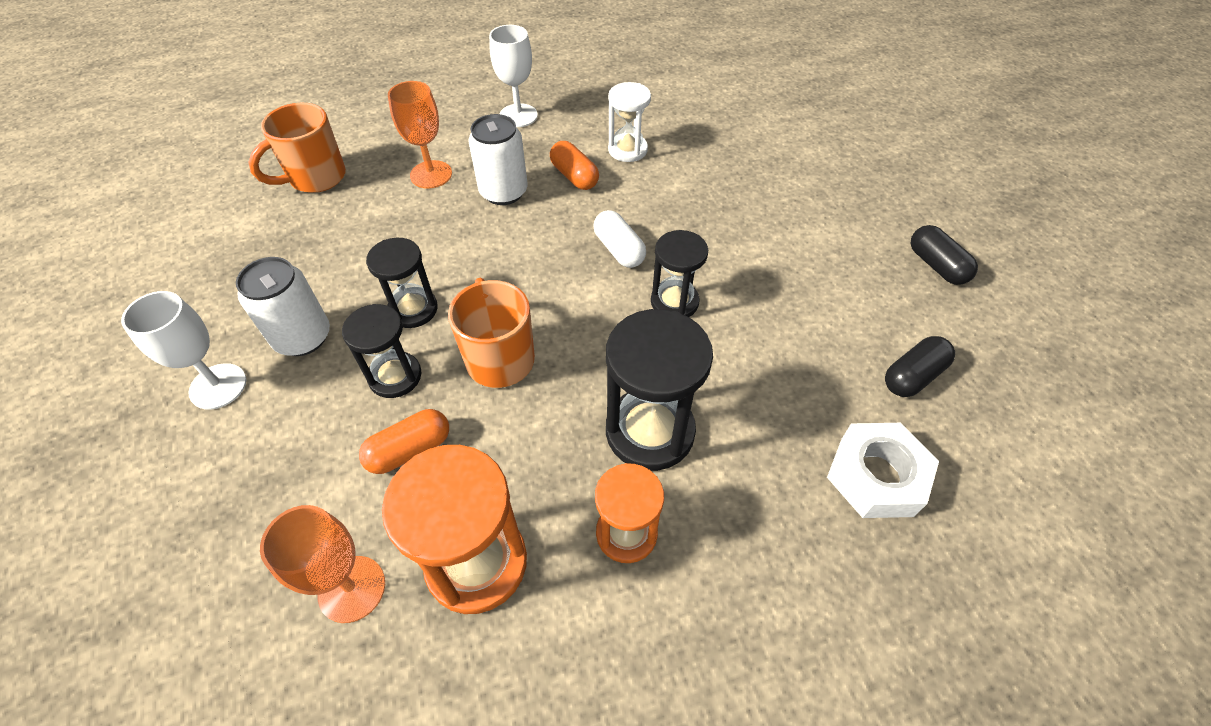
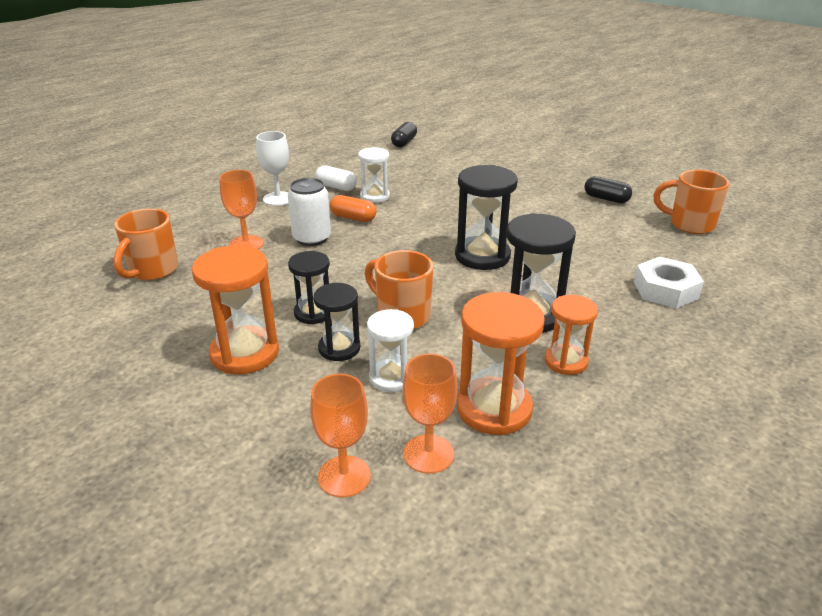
camera: 30 degrees left, 20 degrees down
(218, 386) = (205, 400): white goblet -> none
(248, 569) = (344, 476): none -> orange goblet
(303, 337) = (245, 353): white can -> orange hourglass
(410, 450) = (391, 378): orange capsule -> white hourglass
(619, 250) = (422, 243): white capsule -> white capsule (336, 187)
(674, 302) = (482, 256): black hourglass -> black hourglass, size x1.60
(913, 376) = (641, 246): black capsule -> black capsule (404, 142)
(1028, 366) = (689, 224): none -> orange mug

